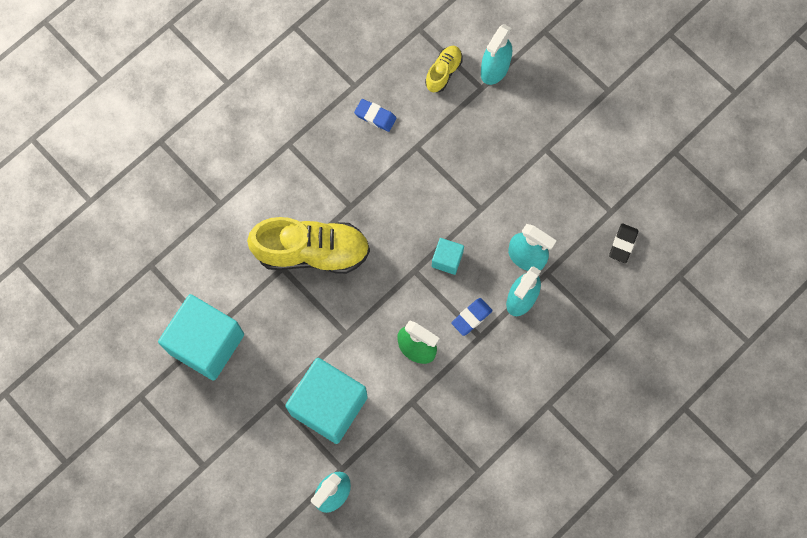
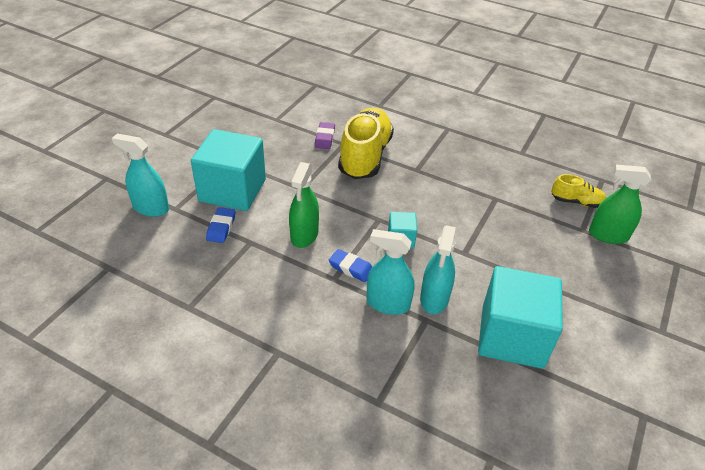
camera: 70 degrees right, 30 degrees down
(206, 343) = (265, 118): turquoise cube -> turquoise cube (512, 336)
(266, 285) = (325, 138): none -> purple eraser
(312, 252) = (365, 156): yellow shoe -> yellow shoe turned 150 degrees counterclockwise
(375, 116) = (504, 169): blue eraser -> blue eraser (221, 227)
(495, 69) = (608, 235): turquoise spray bottle -> green spray bottle
(623, 244) = (497, 385): black eraser -> none

